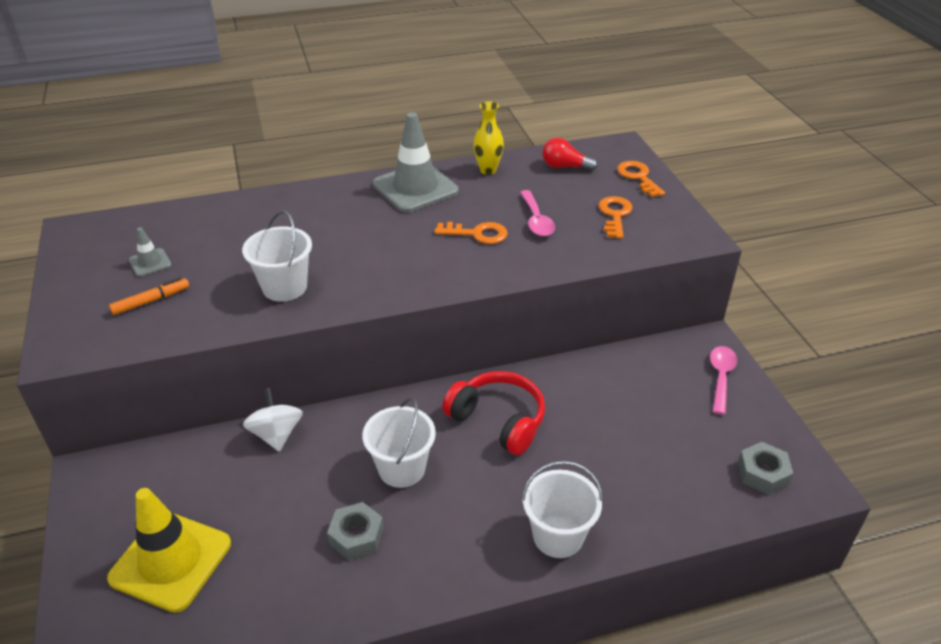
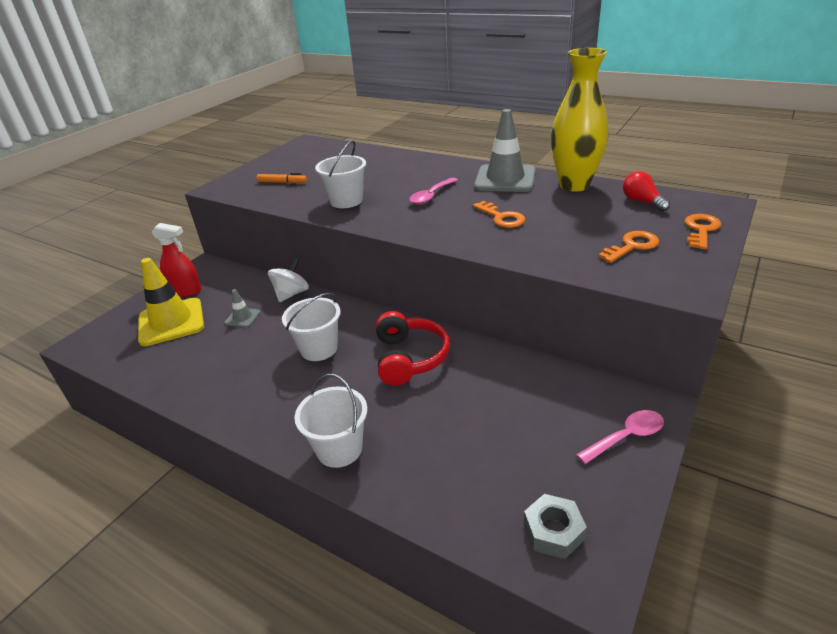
camera: 50 degrees right, 5 degrees down
(120, 516) = (186, 291): none -> red spray bottle
(150, 263) = (310, 166): grey traffic cone -> grey traffic cone (242, 317)
(356, 536) = (248, 366): grey nut -> none
(488, 170) = (574, 185): yellow vase -> yellow vase, size x1.95
(536, 220) = (559, 226): pink spoon -> pink spoon (431, 196)

